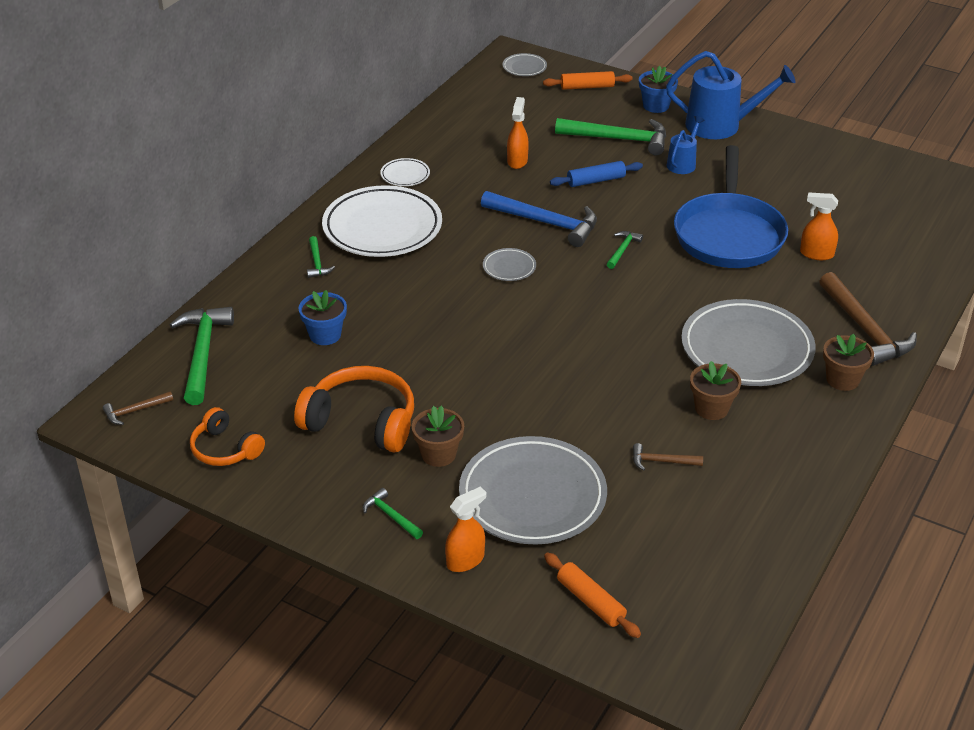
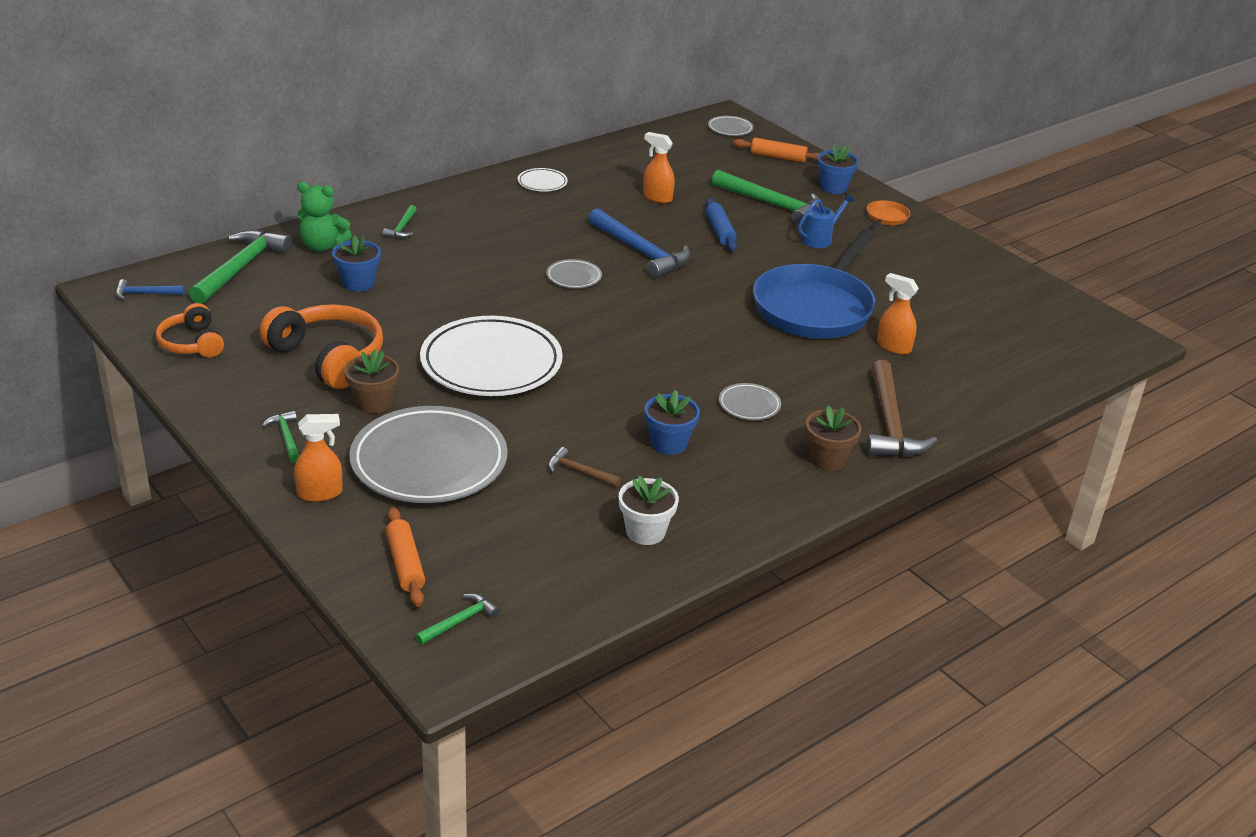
camera: 20 degrees right, 5 degrees down
(135, 411) = (145, 294): brown hammer -> blue hammer
(260, 306) = (322, 246): none -> green teddy bear
(382, 228) = (485, 217): white plate -> white plate (491, 363)
(517, 161) = (657, 198): orange spray bottle -> orange spray bottle turned 90 degrees counterclockwise
(596, 181) = (719, 231): blue rolling pin -> blue rolling pin turned 75 degrees clockwise
(622, 250) = (696, 292): green hammer -> green hammer (459, 621)
(711, 408) = (669, 443): brown flower pot -> blue flower pot
(720, 125) = (885, 218): blue watering can -> orange pan
(746, 349) = (749, 405): grey plate -> grey plate, size x0.43
(755, 499) = (645, 532): none -> white flower pot

